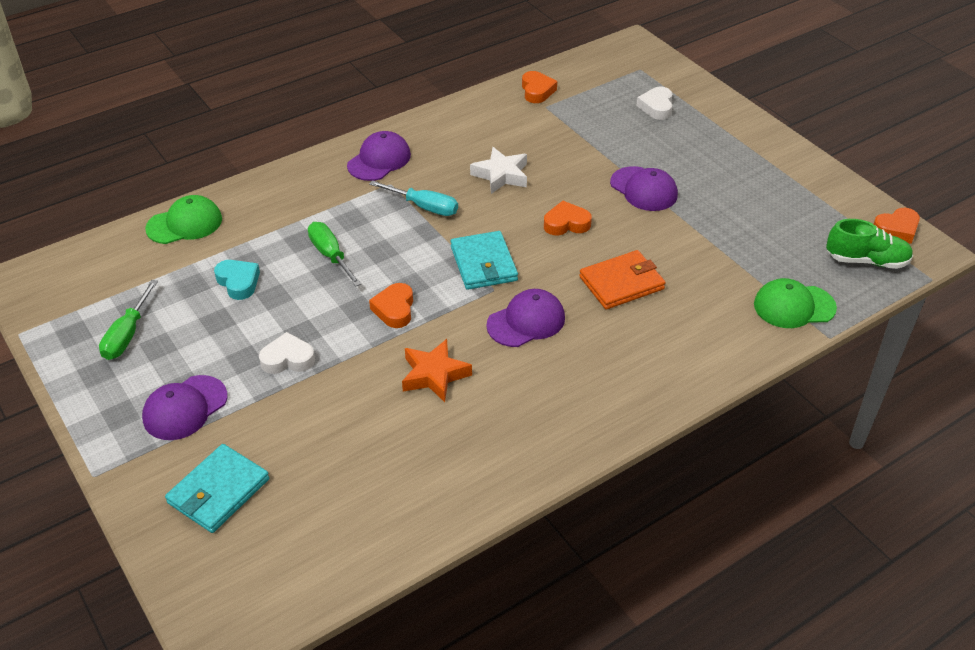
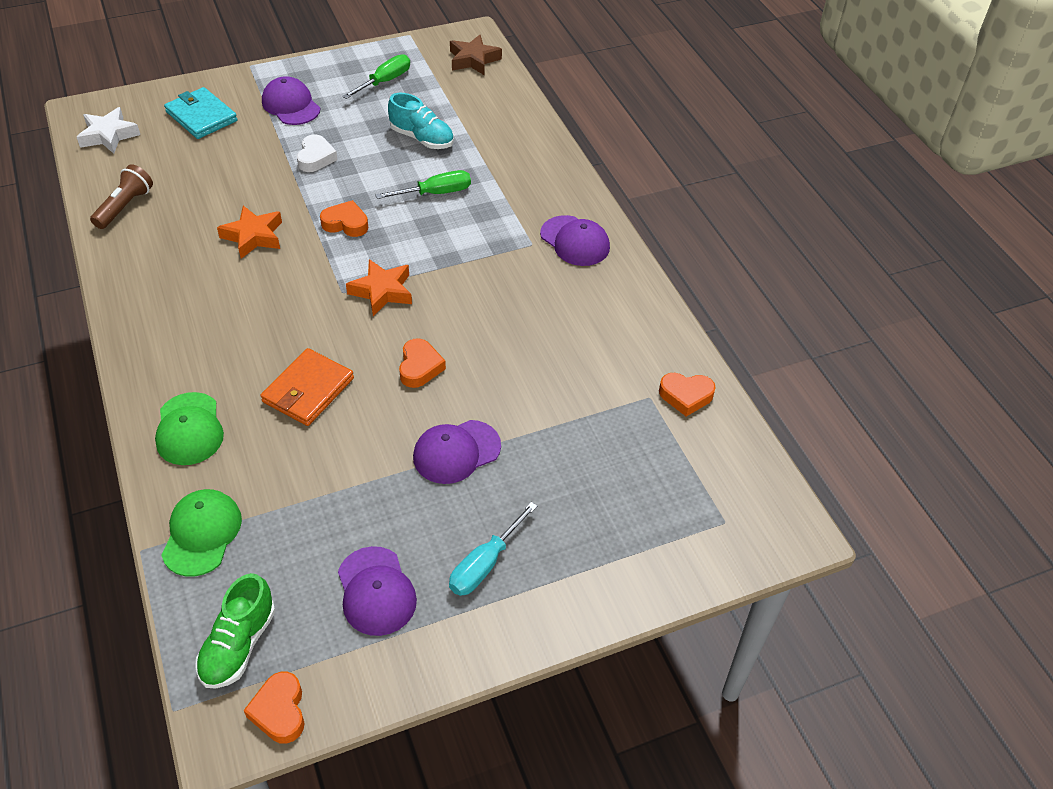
camera: 100 degrees right, 5 degrees up
(78, 269) = (473, 60): none -> brown star
(127, 334) = (384, 82): green screwdriver -> green screwdriver turned 105 degrees clockwise
(185, 224) = (512, 114): green cap -> green cap (189, 429)
(238, 282) = (422, 138): turquoise heart -> turquoise shoe
(415, 507) = (125, 207): none -> brown flashlight
(424, 207) = (486, 262): turquoise screwdriver -> turquoise screwdriver (485, 563)
(483, 264) = (382, 291): turquoise wallet -> orange star
(501, 175) = (521, 330): white star -> white star (109, 135)
(526, 321) = (288, 306): purple cap -> purple cap (376, 591)
(621, 283) = (308, 390): orange wallet -> orange wallet turned 45 degrees clockwise
(656, 107) = (627, 514): white heart -> none

